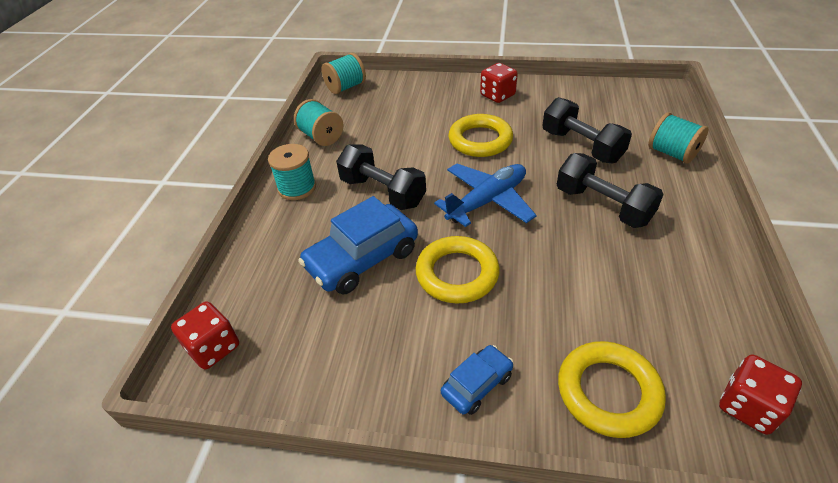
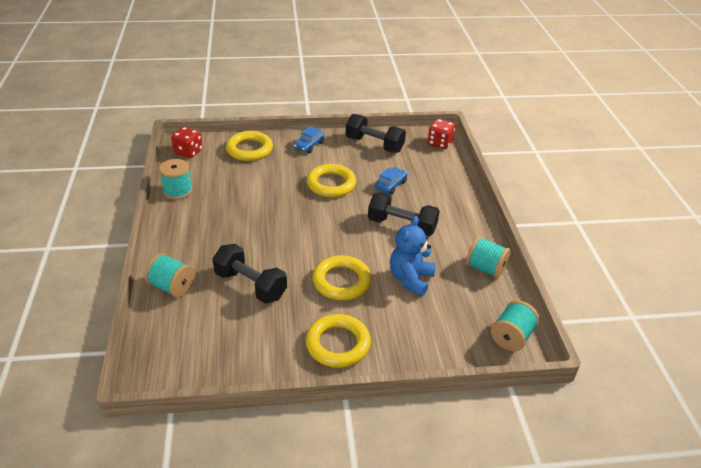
camera: 160 degrees right, 5 degrees down
(297, 188) = (467, 222): turquoise spool -> turquoise spool (178, 191)
(362, 259) = (391, 185): blue car -> blue car, size x0.54
(406, 135) = (410, 279): none -> blue teddy bear
(487, 201) = (323, 228): blue plane -> none
(497, 95) = (338, 344): red dice -> yellow ring
(602, 206) = (239, 234): black dumbbell -> black dumbbell (374, 144)

